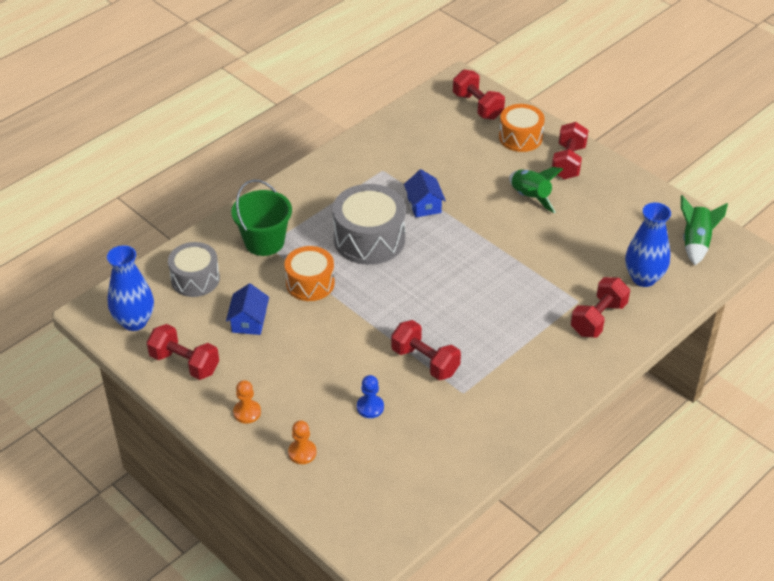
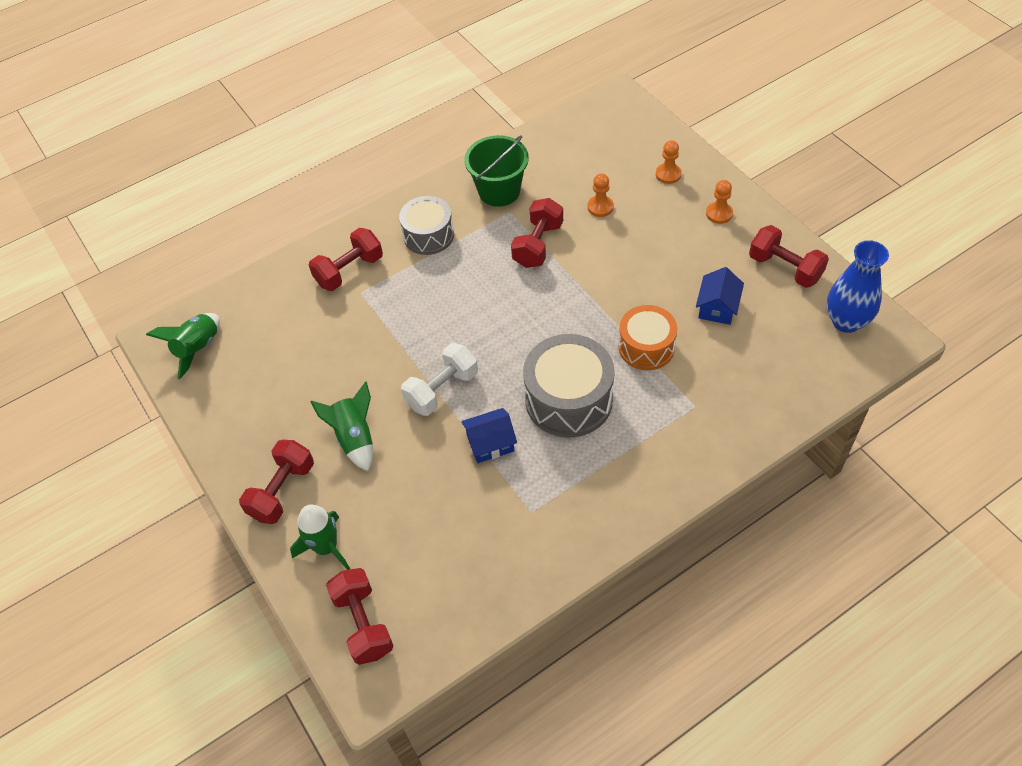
camera: 165 degrees left, 10 degrees up
(195, 279) = (781, 368): grey drum -> grey drum (428, 235)
(264, 242) = (698, 411): green bucket -> green bucket (499, 191)
(370, 407) = (600, 207): blue pawn -> orange pawn
(424, 205) = (490, 443): blue house -> blue house turned 75 degrees clockwise
(425, 361) = (538, 245): red dumbbell -> red dumbbell turned 60 degrees clockwise
(474, 235) = (442, 390): none -> white dumbbell
(520, 137) = (326, 547): orange drum -> green rocket
(643, 278) = (279, 311): blue vase -> none

